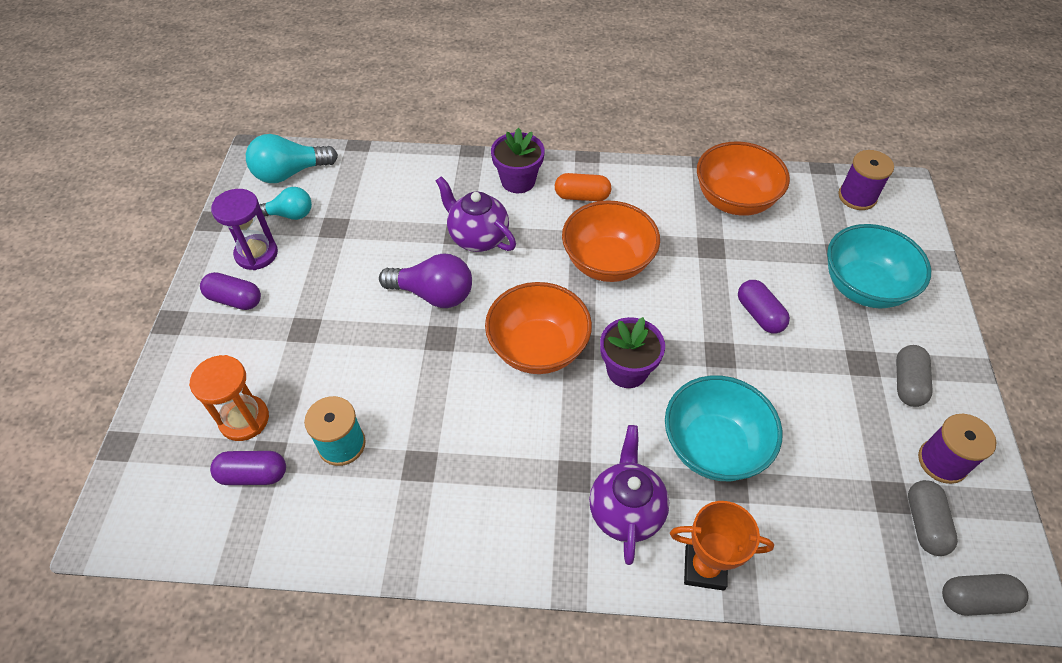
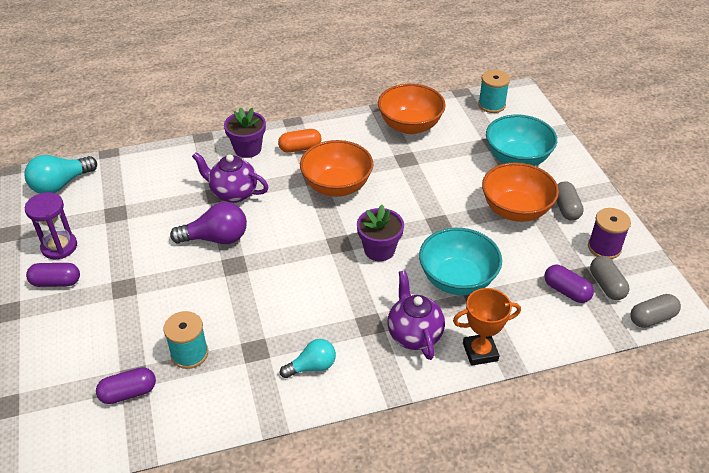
camera: 20 degrees left, 10 degrees down
(244, 419) = (103, 359): orange hourglass -> none
(290, 214) = (74, 213): turquoise light bulb -> turquoise light bulb (312, 367)
(538, 348) = (310, 253): orange bowl -> orange bowl (515, 210)
(759, 314) = (455, 192): purple capsule -> purple capsule (566, 291)
(857, 197) = (491, 105): purple spool -> turquoise spool

